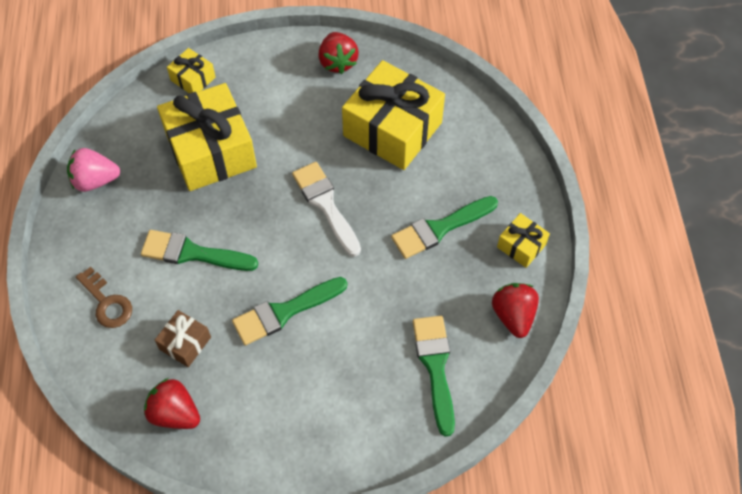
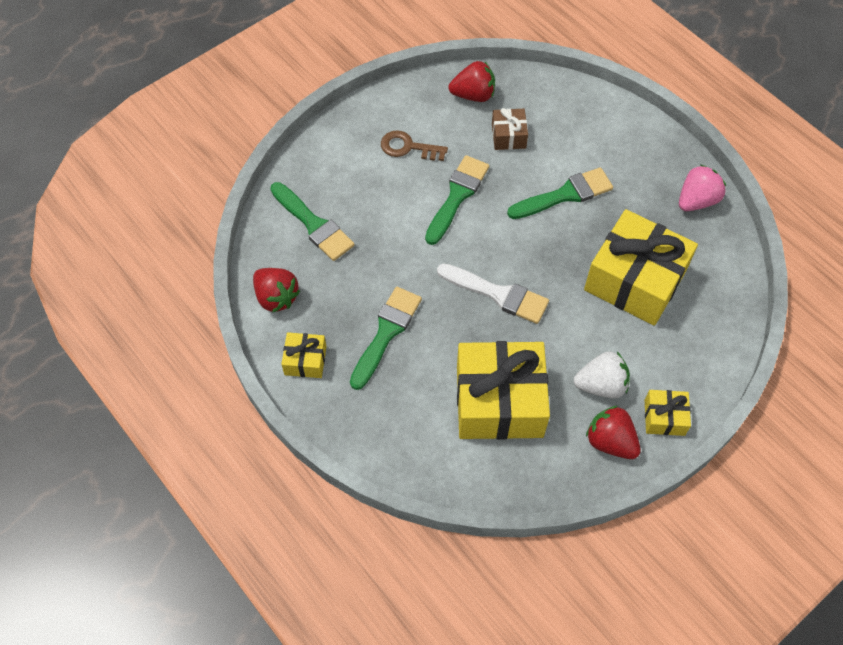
camera: 145 degrees right, 0 degrees up
(107, 303) = (589, 128): brown key -> brown key (408, 147)
(193, 79) = (720, 335): yellow gift -> yellow gift (664, 417)
(310, 98) = (601, 385): none -> white strawberry

